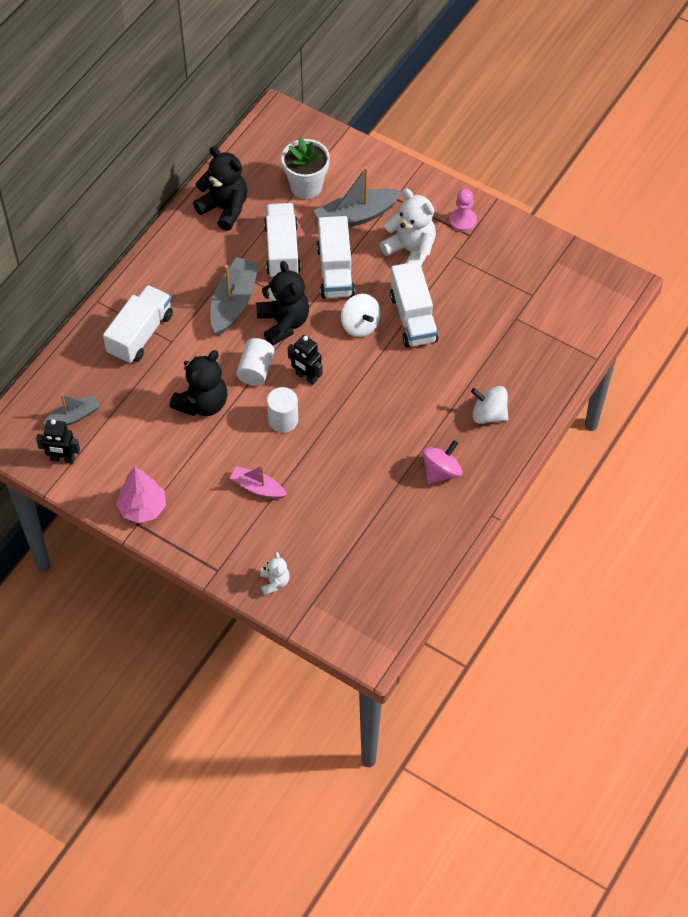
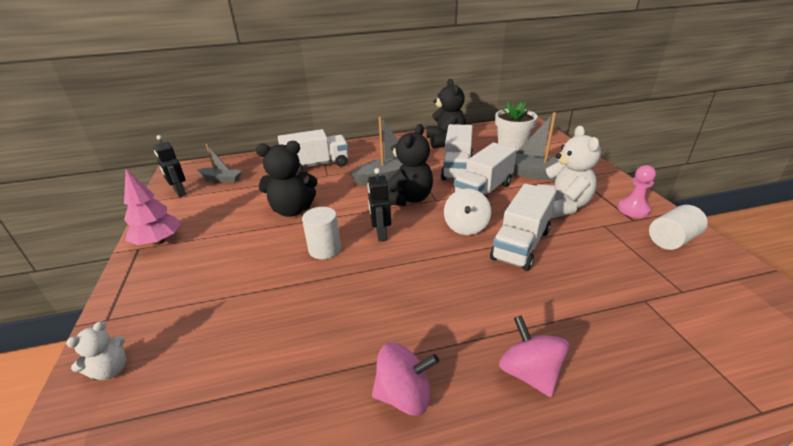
camera: 45 degrees right, 25 degrees down
(256, 370) = (352, 212): white cylinder -> white cylinder (672, 240)
(257, 487) = (236, 280): pink boat -> none
(282, 251) = (457, 168): white truck -> white truck turned 150 degrees clockwise
(488, 414) = (529, 373): white spinning top -> pink spinning top

